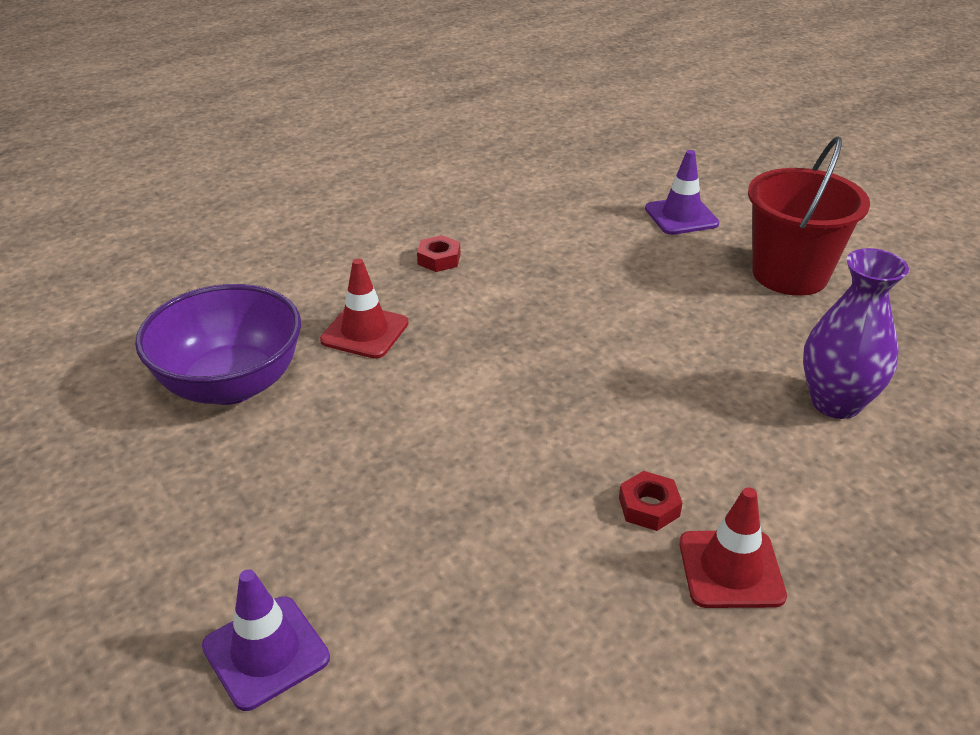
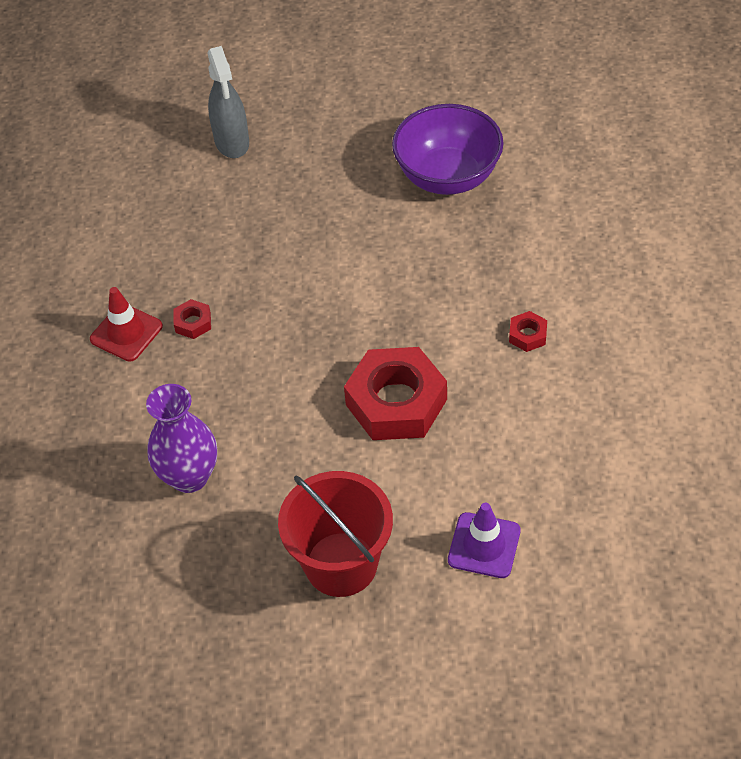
camera: 125 degrees right, 15 degrees up
(266, 652) = (232, 142): purple traffic cone -> grey spray bottle
(365, 332) = (458, 257): red traffic cone -> none
(594, 305) = (396, 402): none -> red nut

